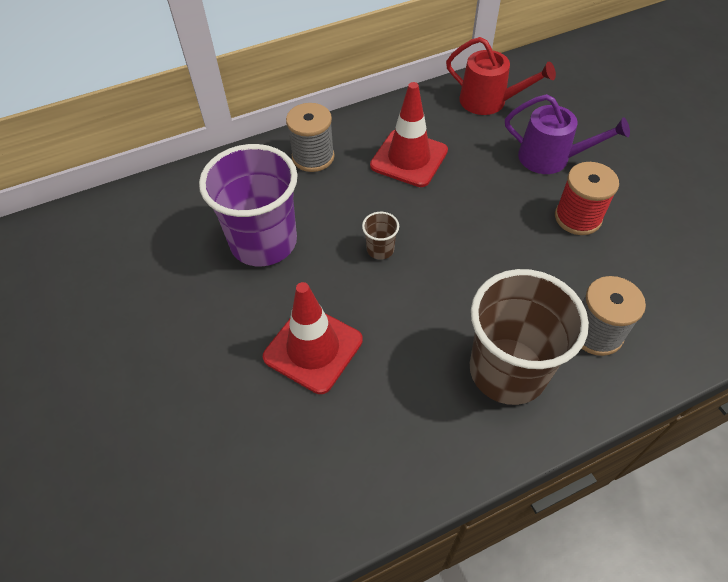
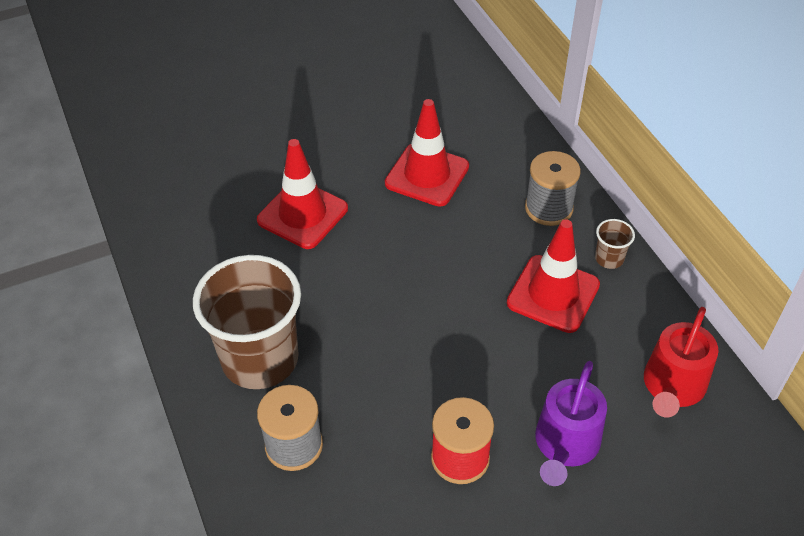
camera: 90 degrees right, 5 degrees down
(263, 242) = (427, 175): purple cup -> red traffic cone
(380, 249) = (415, 264): brown cup -> brown cup (609, 258)

